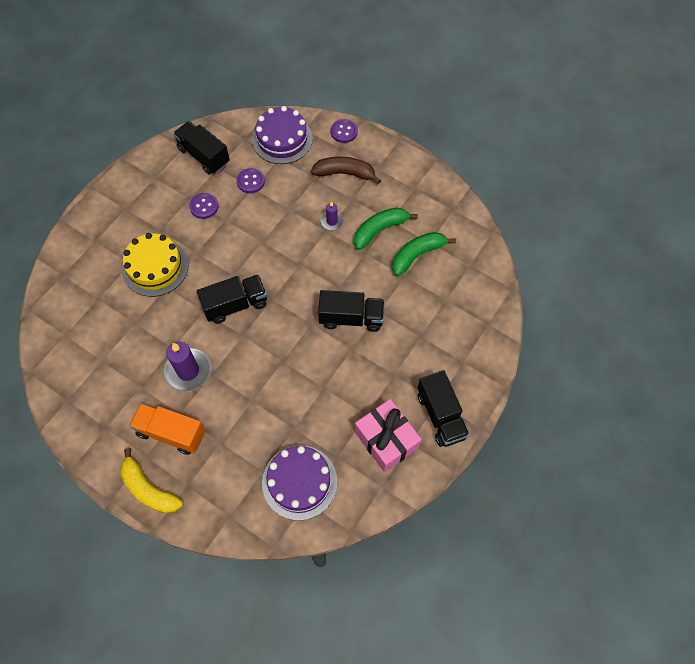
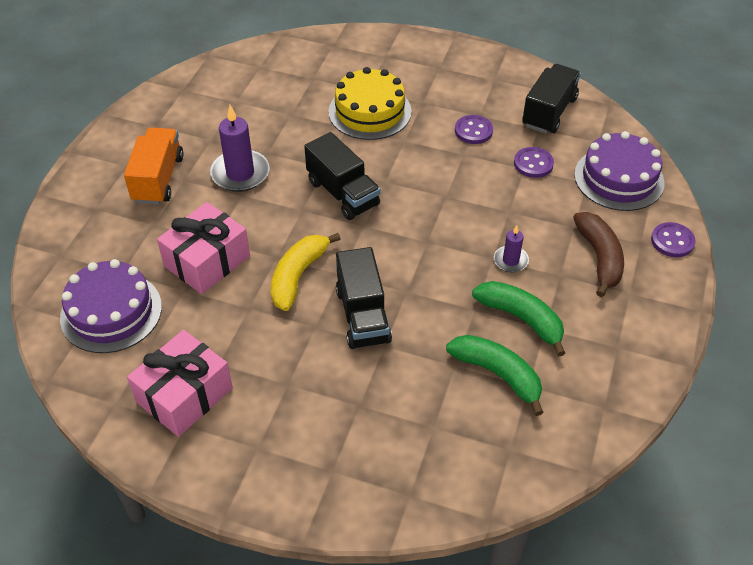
camera: 75 degrees right, 15 degrees down
(149, 489) = (87, 178): yellow banana -> yellow banana (298, 276)
(271, 408) = (207, 261): none -> pink gift
(440, 415) = (235, 456): black truck -> none

